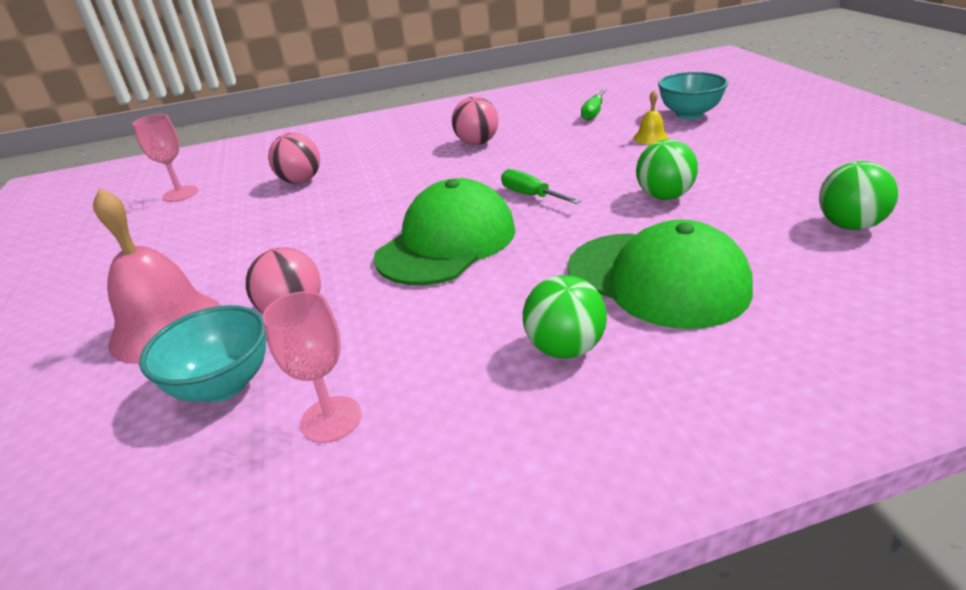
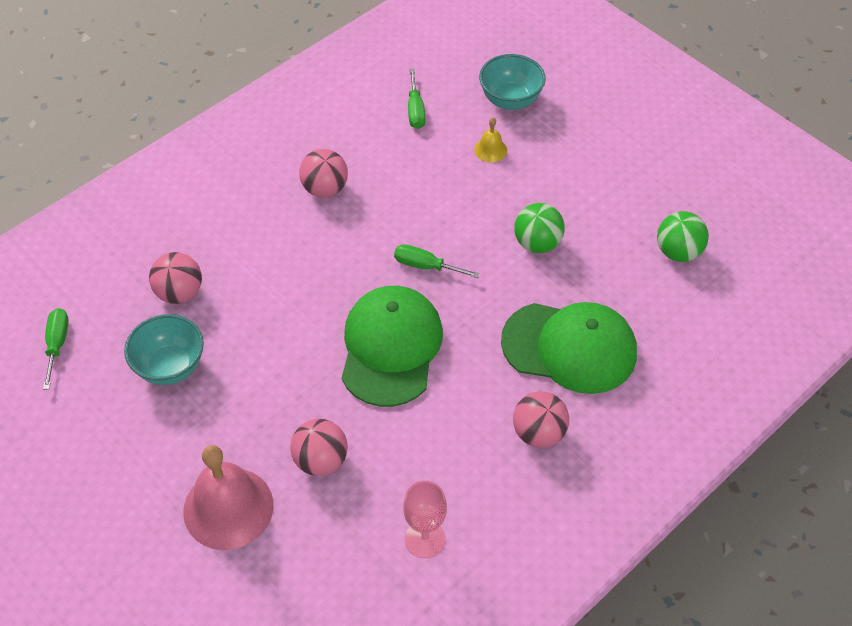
camera: 30 degrees left, 20 degrees up
(180, 194) = (57, 344): pink goblet -> green screwdriver
(223, 385) = (327, 541): turquoise bowl -> turquoise bowl (170, 367)
(565, 348) = (538, 433): green ball -> pink ball

